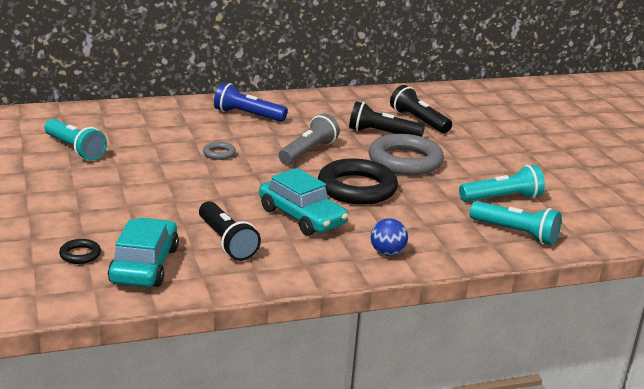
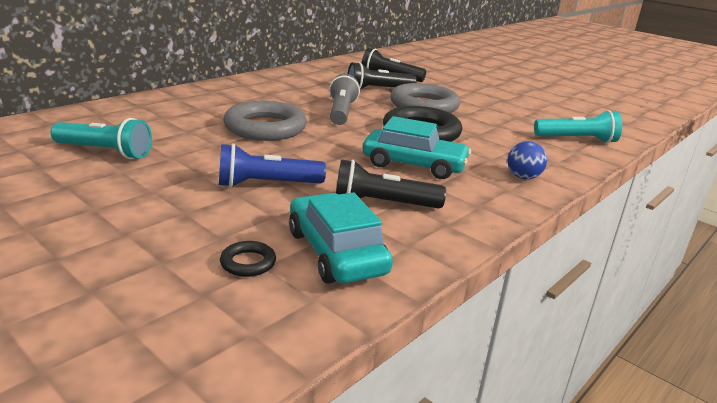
camera: 30 degrees left, 0 degrees up
(219, 153) = (265, 128): grey ring -> grey ring, size x2.33
(226, 242) = (383, 204): black flashlight -> black flashlight turned 150 degrees clockwise
(248, 115) = (249, 93): blue flashlight -> blue flashlight (267, 184)
(502, 198) = (528, 118): turquoise flashlight -> none

